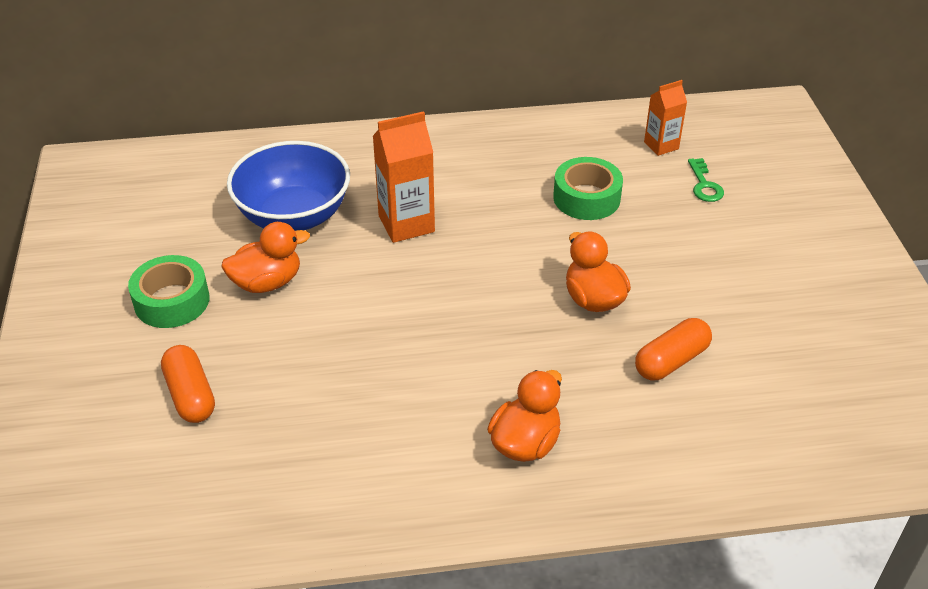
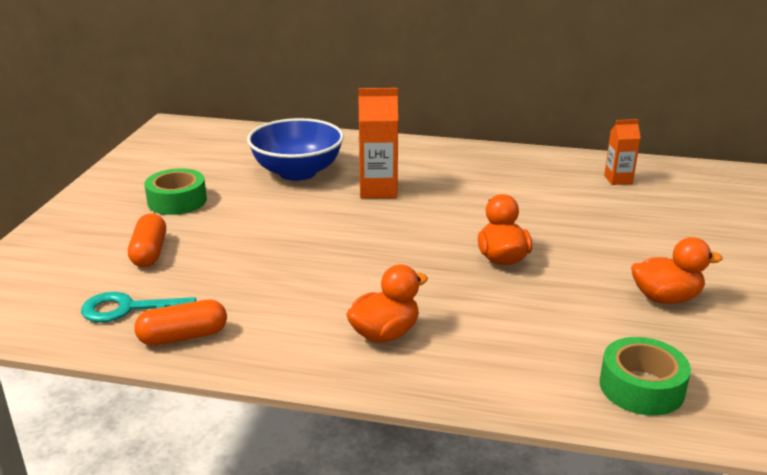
camera: 20 degrees right, 15 degrees down
(222, 489) = (129, 309): none -> turquoise key
(267, 282) = (251, 203): orange duck -> orange duck (666, 298)
(586, 198) = (534, 199): green tape -> green tape (641, 387)
(671, 361) = (548, 309): orange capsule -> orange capsule (183, 336)
(704, 185) = (643, 208): green key -> none

